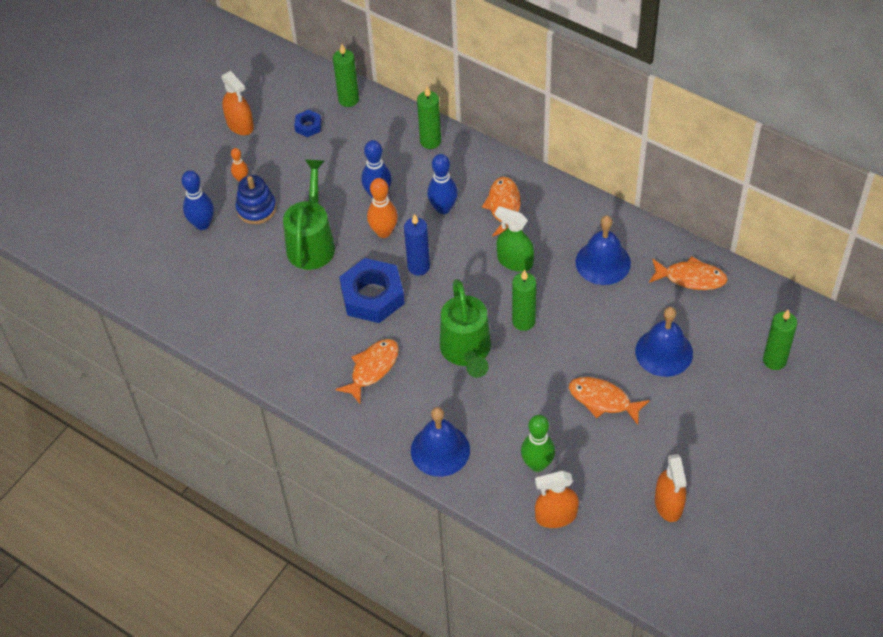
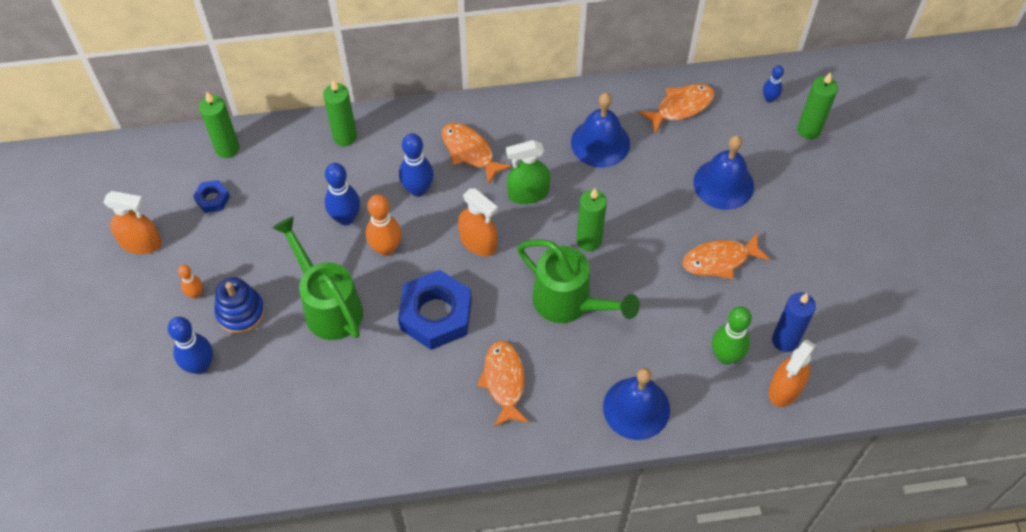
camera: 45 degrees left, 5 degrees up
(418, 267) = (450, 258): blue candle -> blue candle (785, 340)
(668, 504) = (855, 308): orange spray bottle -> orange spray bottle (478, 242)
(768, 317) = (769, 98): none -> blue bowling pin

